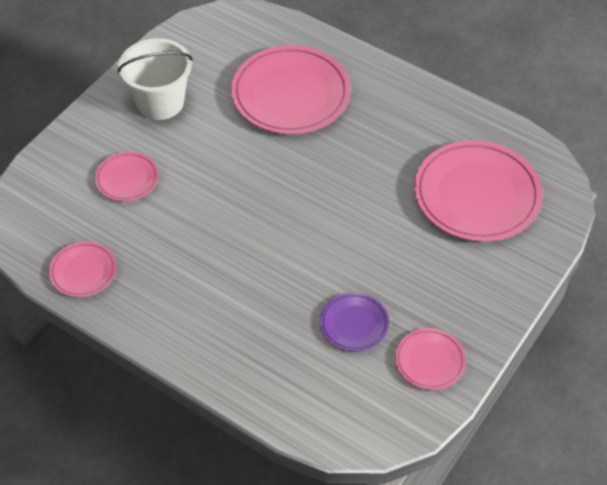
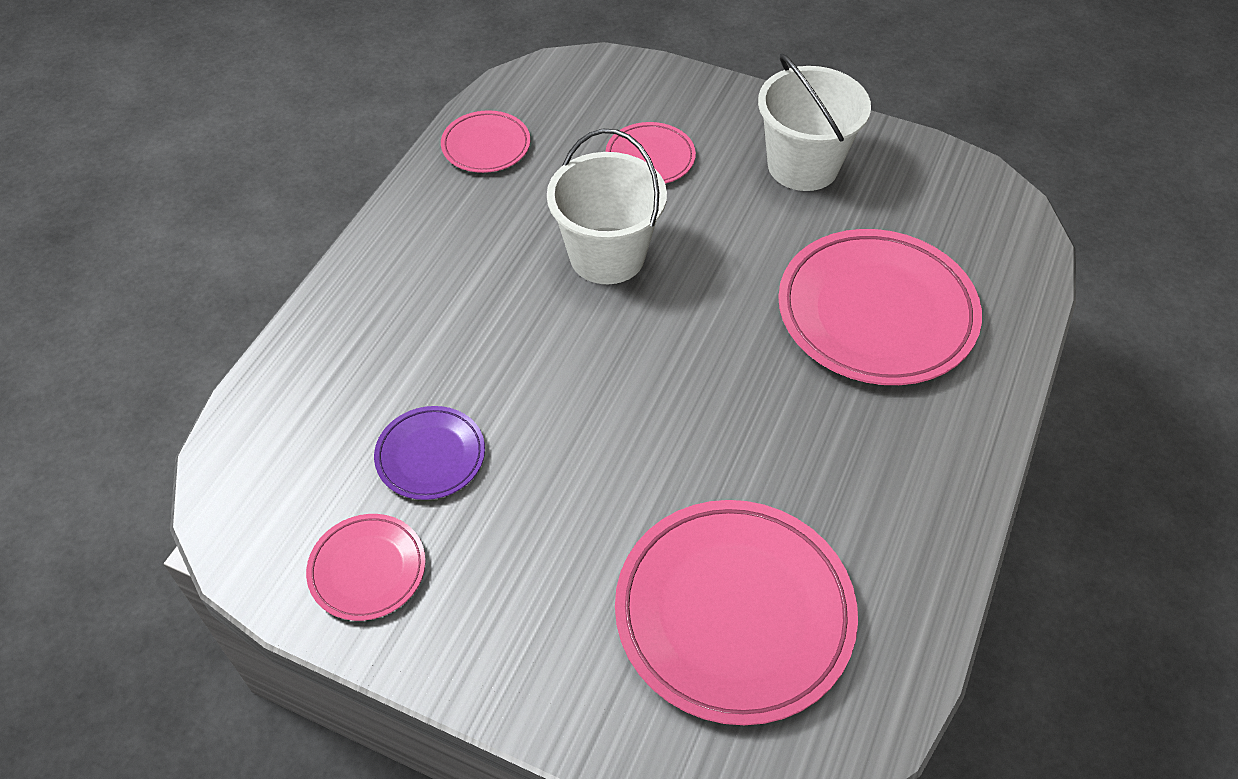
camera: 80 degrees right, 0 degrees up
(211, 215) = (607, 256): none -> white bucket

